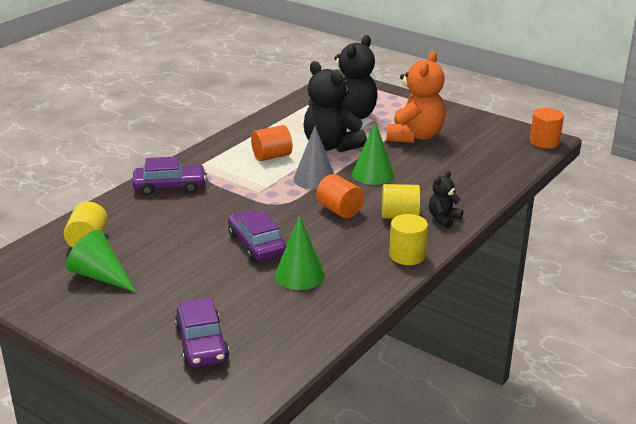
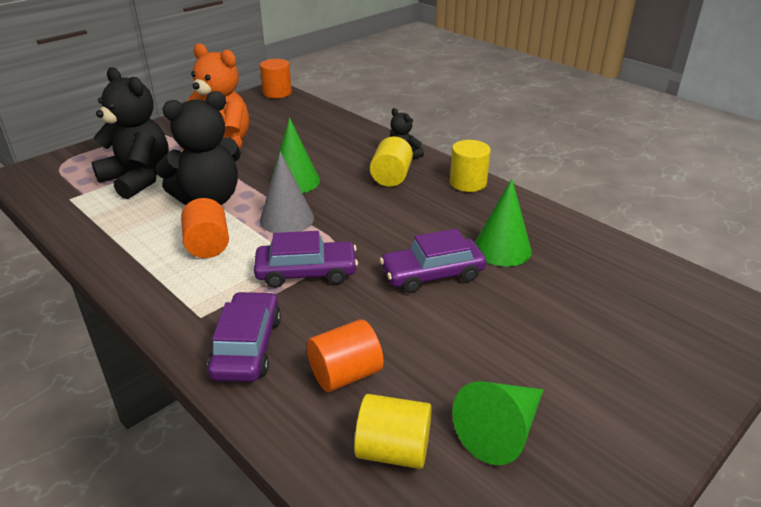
camera: 80 degrees left, 5 degrees up
(201, 343) = (648, 330): purple car -> purple car (306, 272)
(339, 210) = (368, 210): orange cylinder -> orange cylinder (345, 374)

